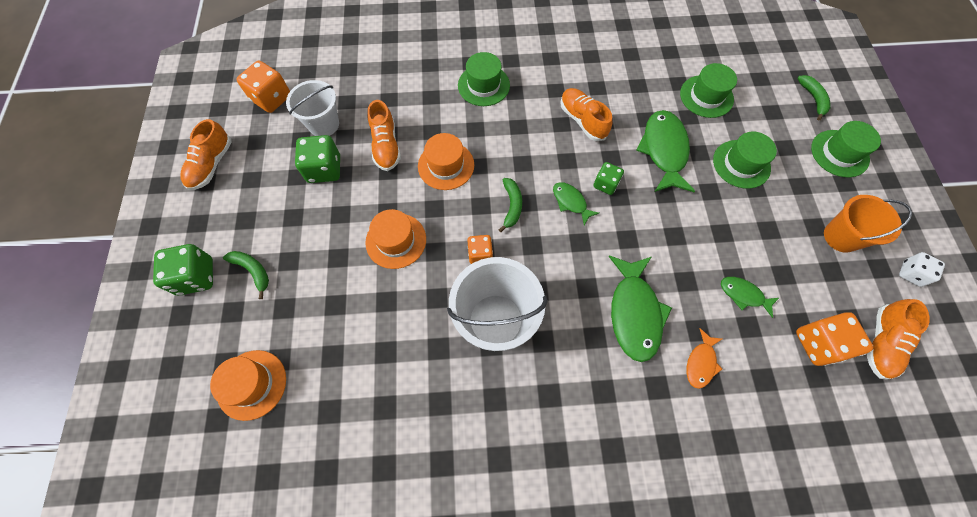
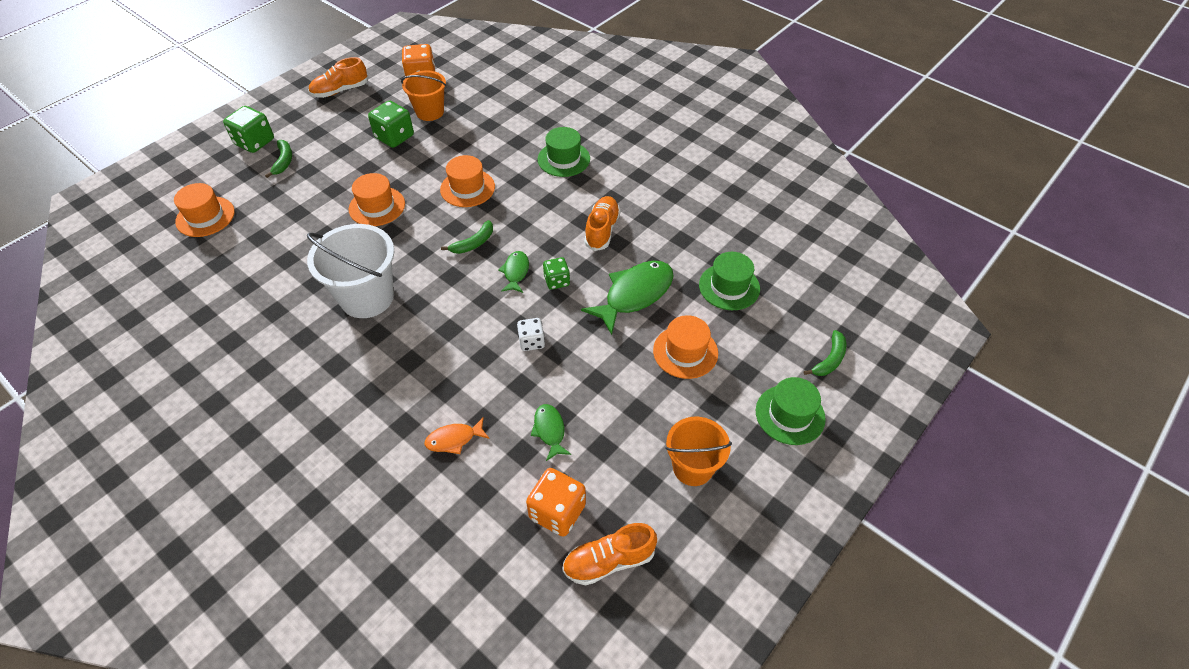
camera: 45 degrees right, 15 degrees down
(324, 124) = (430, 112): white bucket -> orange bucket
(386, 146) = (448, 150): orange shoe -> none
(480, 254) = (413, 254): orange dice -> none
(634, 313) = (456, 370): green fish -> none
(741, 164) = (685, 352): green hat -> orange hat
(910, 273) = (715, 546): white dice -> white dice (531, 342)

